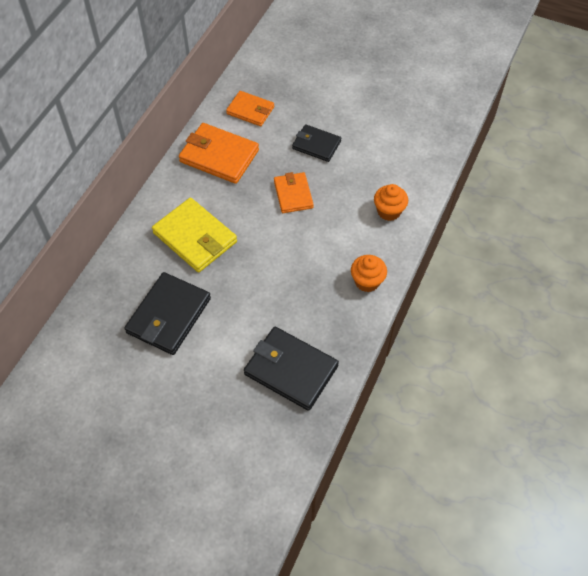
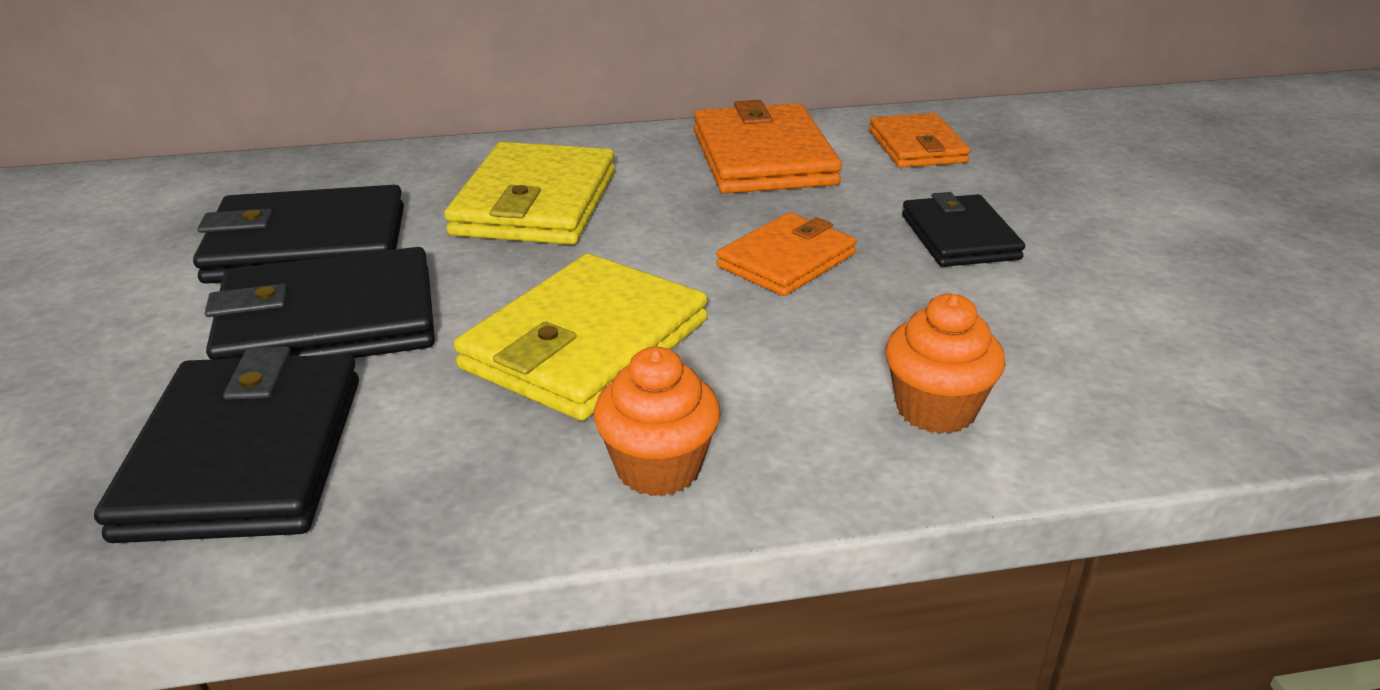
camera: 55 degrees right, 25 degrees down
(231, 327) = (328, 322): none -> black wallet
(298, 268) = (585, 345): none -> yellow wallet

